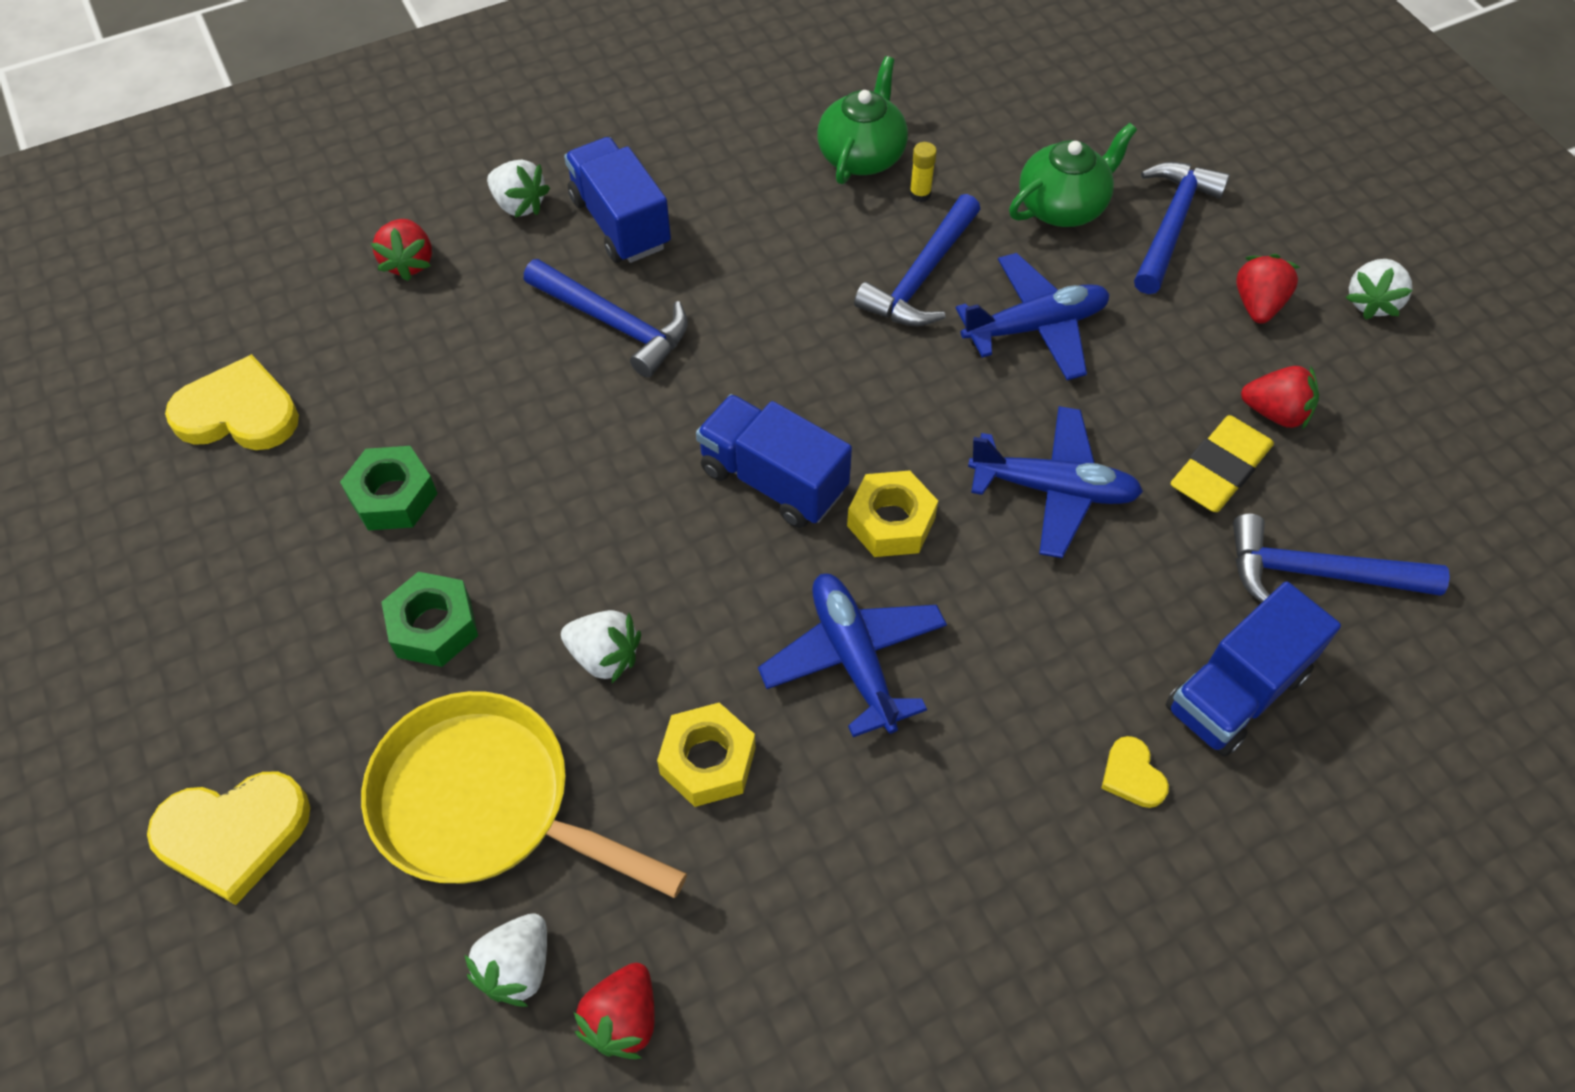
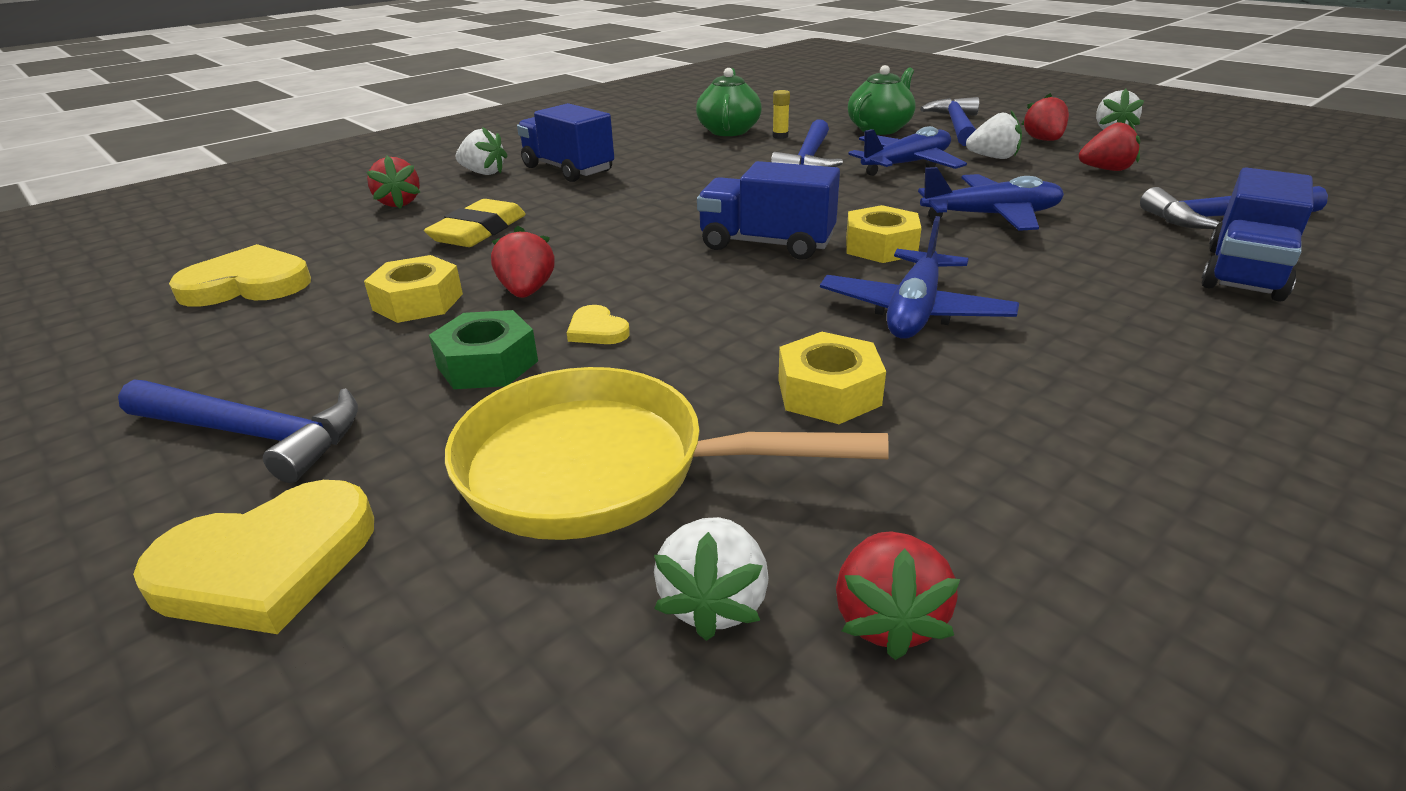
camera: 15 degrees left, 25 degrees down
(393, 496) = (418, 302): green nut -> yellow nut
(499, 507) = (527, 291): none -> red strawberry
(604, 656) = (677, 350): white strawberry -> white strawberry (993, 157)
(614, 323) = (586, 203): blue hammer -> blue hammer (253, 434)
(853, 658) = (914, 311): blue plane -> blue plane turned 120 degrees counterclockwise
(1132, 775) = (1223, 326): yellow heart -> yellow heart (597, 330)
(1220, 469) = (1098, 192): yellow eraser -> yellow eraser (479, 231)

